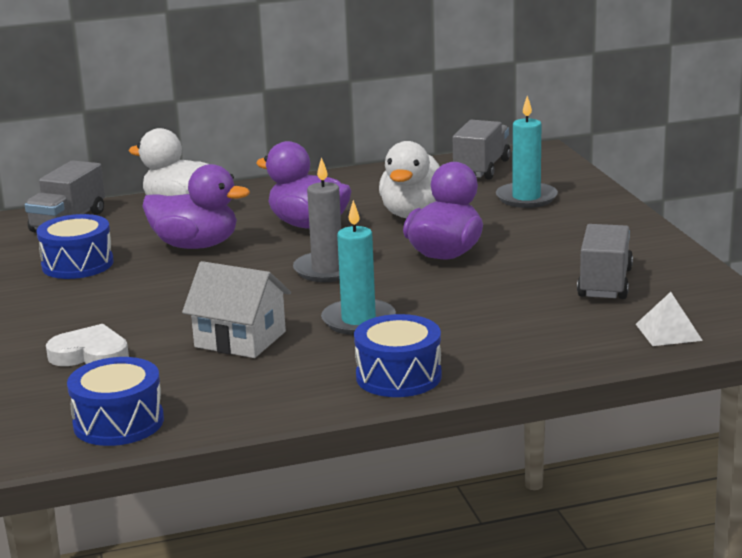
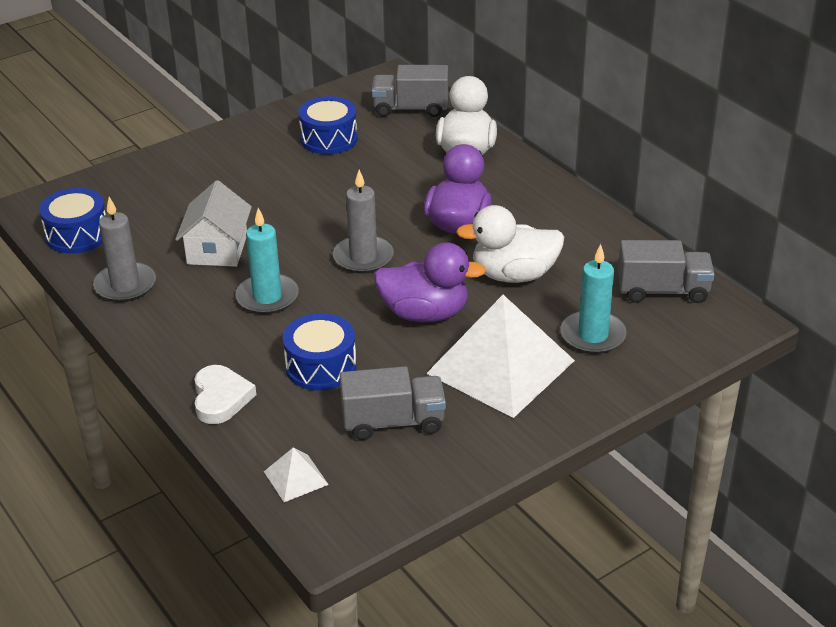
camera: 70 degrees right, 15 degrees up
(90, 354) = (175, 192): white heart -> white heart (221, 398)
(196, 245) = (388, 180): purple duck -> none
(265, 397) = (125, 285): none -> grey candle
(398, 376) = (172, 340): blue drum -> blue drum (321, 366)
(548, 234) = (501, 367): none -> white pyramid

